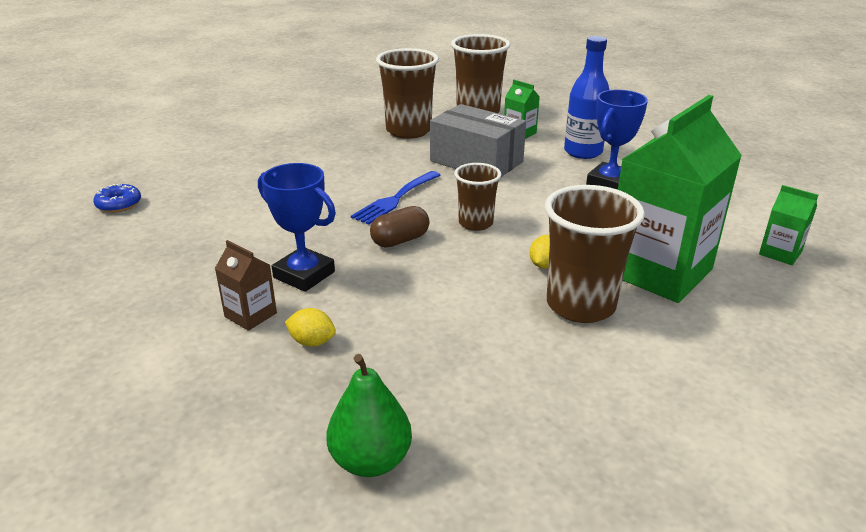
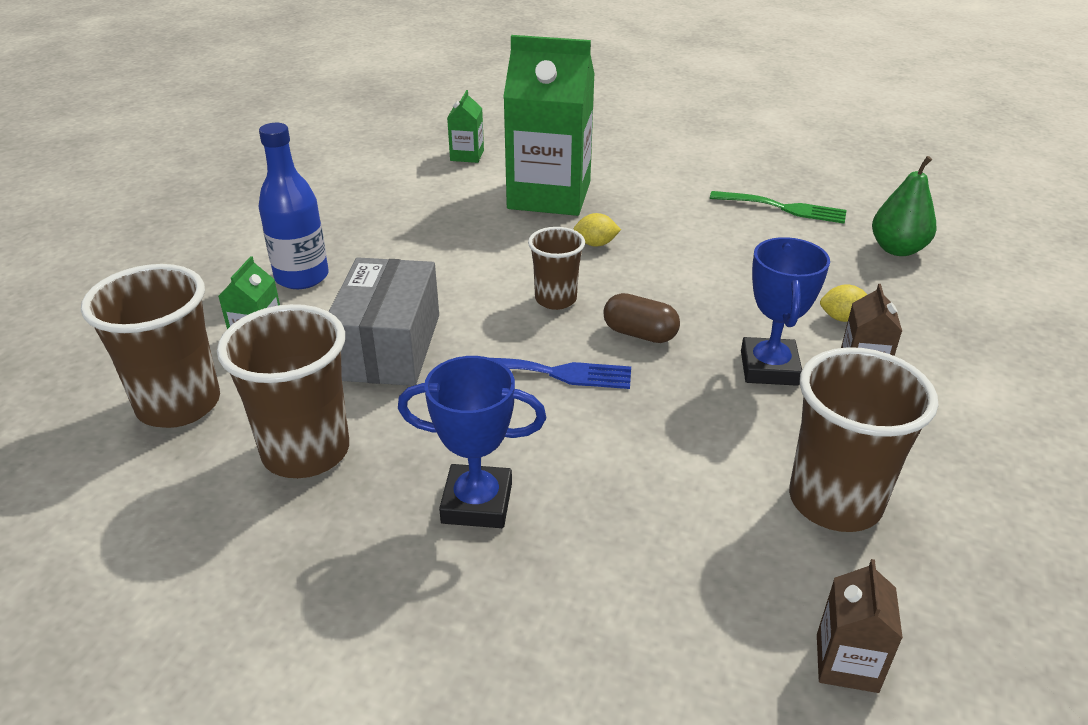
camera: 120 degrees left, 5 degrees up
(119, 204) = (846, 663): blue donut -> brown carton
(312, 342) = (842, 318): yellow lemon -> yellow lemon turned 75 degrees counterclockwise
(533, 419) = (784, 208): none -> green fork
(580, 305) = (638, 217): brown cup -> brown cup (834, 501)
(609, 183) = (385, 244): blue trophy -> blue trophy (477, 503)

